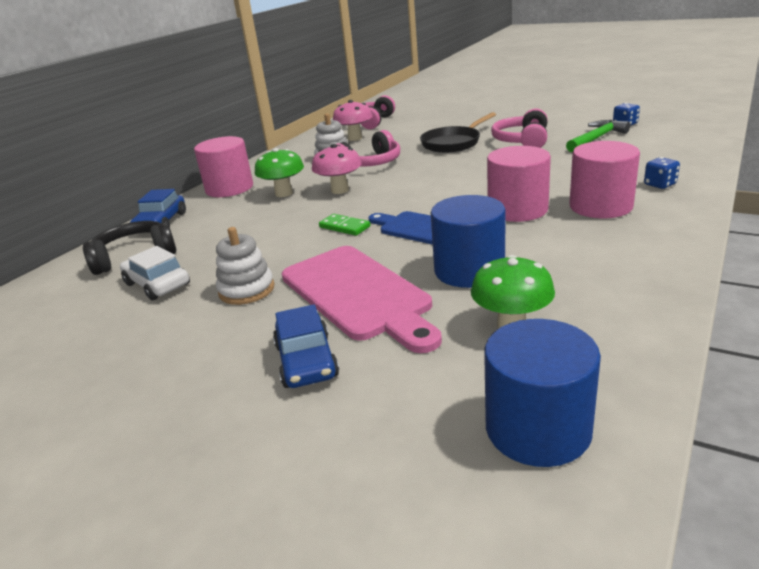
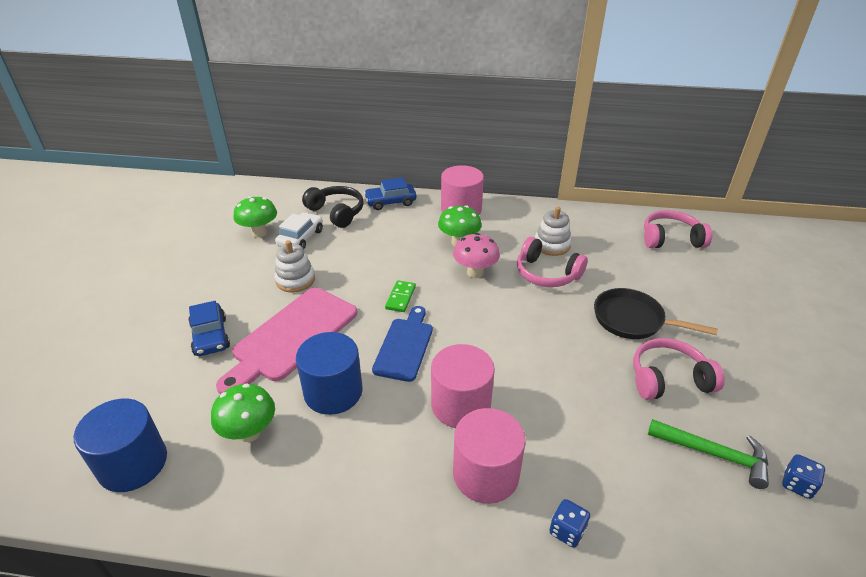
camera: 65 degrees right, 10 degrees up
(100, 318) = (259, 233): none -> green mushroom
(306, 361) = (210, 336): blue car -> blue car turned 75 degrees counterclockwise
(355, 138) = (613, 243): pink mushroom -> none

